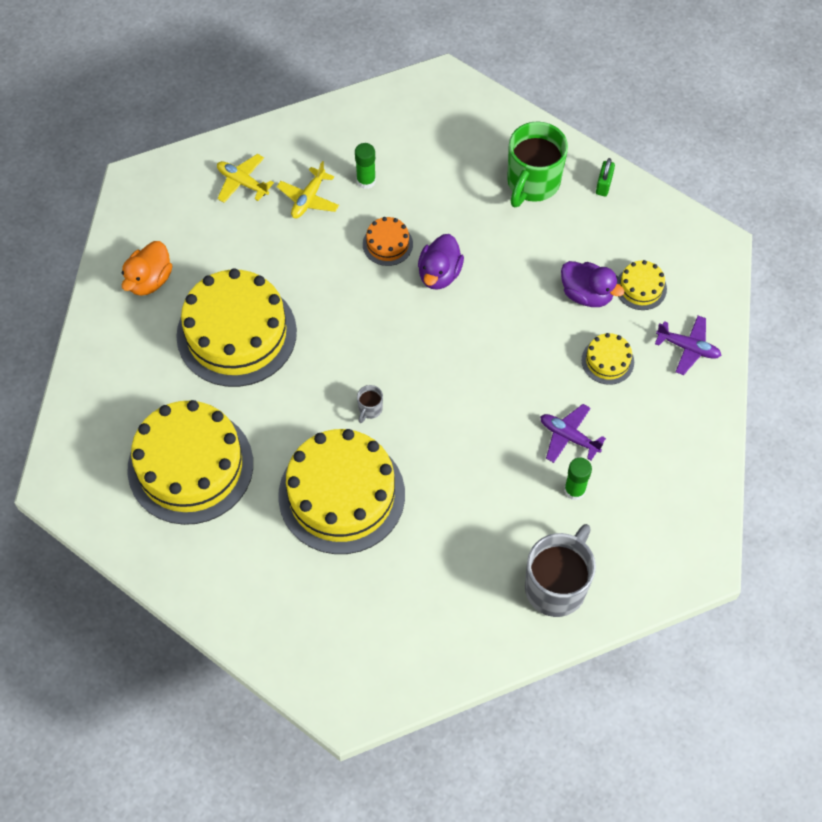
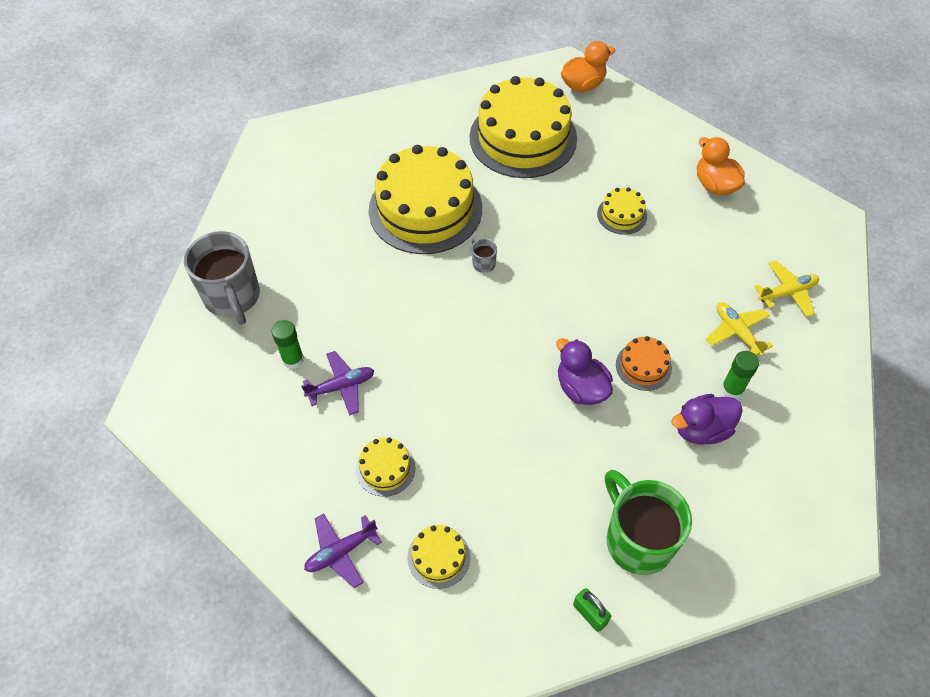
camera: 125 degrees right, 5 degrees down
(76, 454) = (583, 85): none -> orange duck
(236, 333) = (622, 215): yellow cake -> yellow cake, size x0.44
(586, 294) = (468, 500): purple duck -> purple duck (701, 429)

